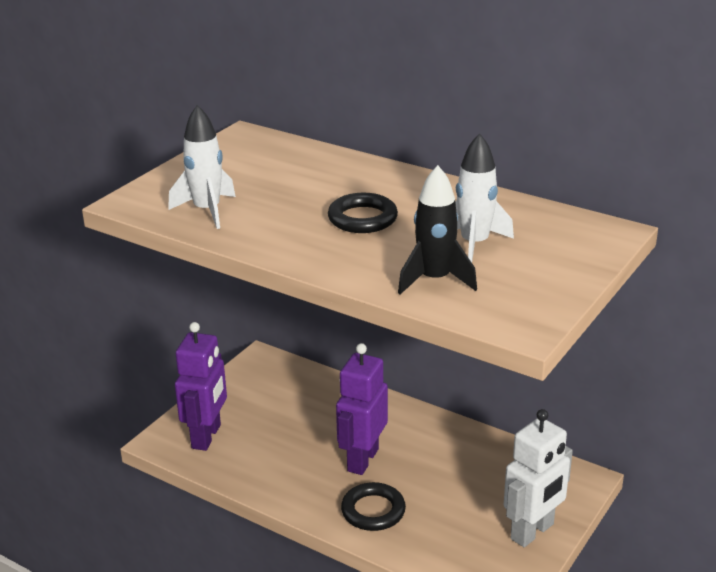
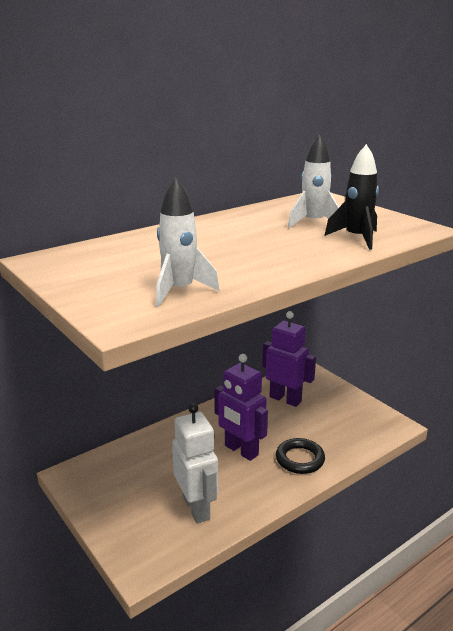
camera: 70 degrees left, 5 degrees down
(207, 436) = (156, 533): purple robot -> purple robot (285, 399)
(362, 218) = (249, 243): black ring -> none
(532, 532) = (346, 400): white robot -> white robot (197, 508)

